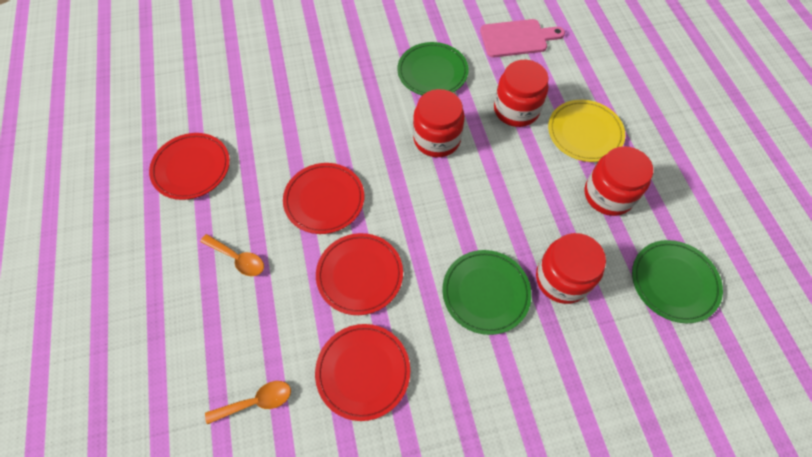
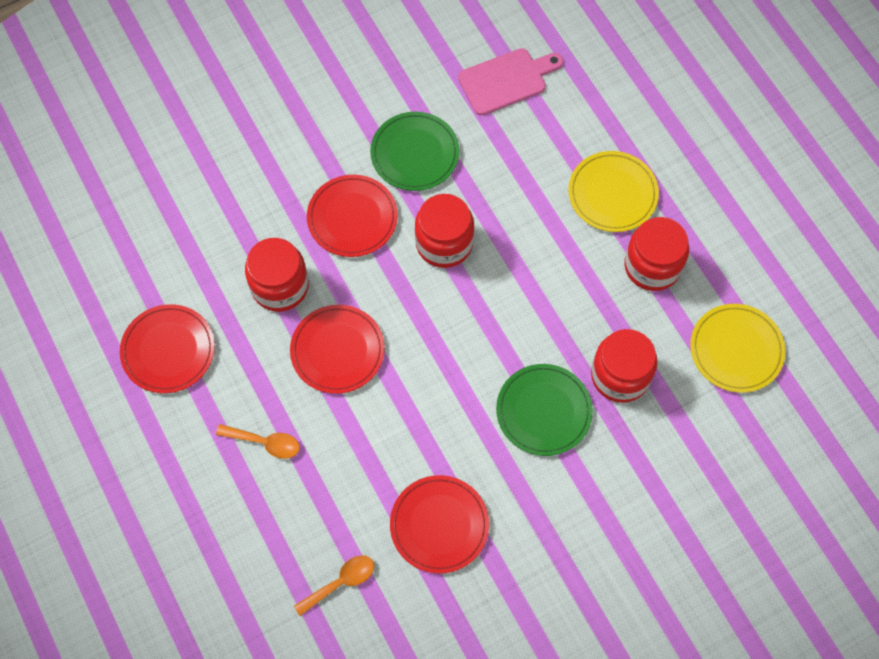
camera: 15 degrees left, 5 degrees up
(360, 275) = (404, 426): red plate -> red plate (352, 218)
(516, 110) = (527, 182): red jar -> red jar (280, 286)
(674, 282) = (736, 350): green plate -> yellow plate

